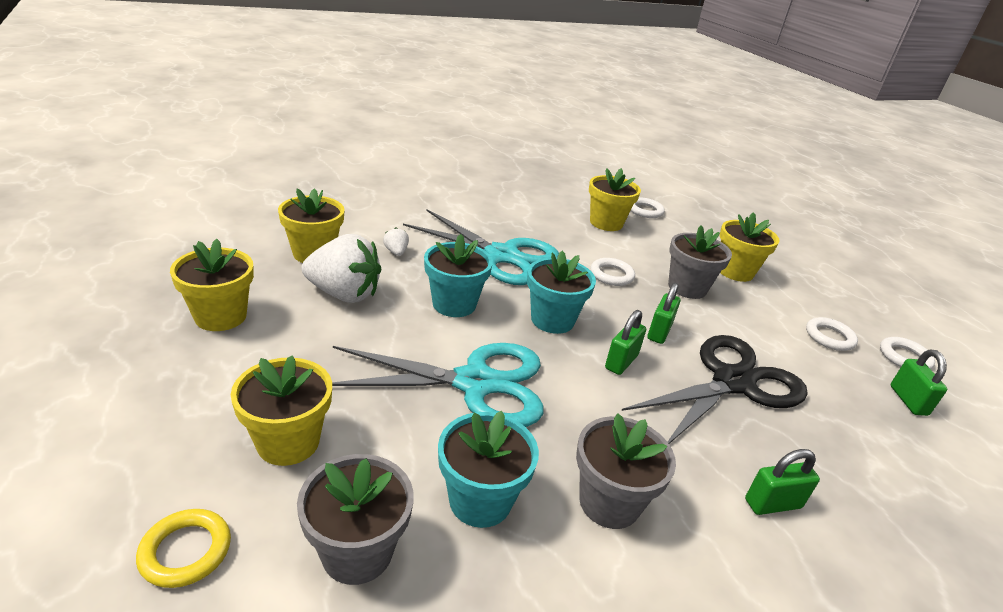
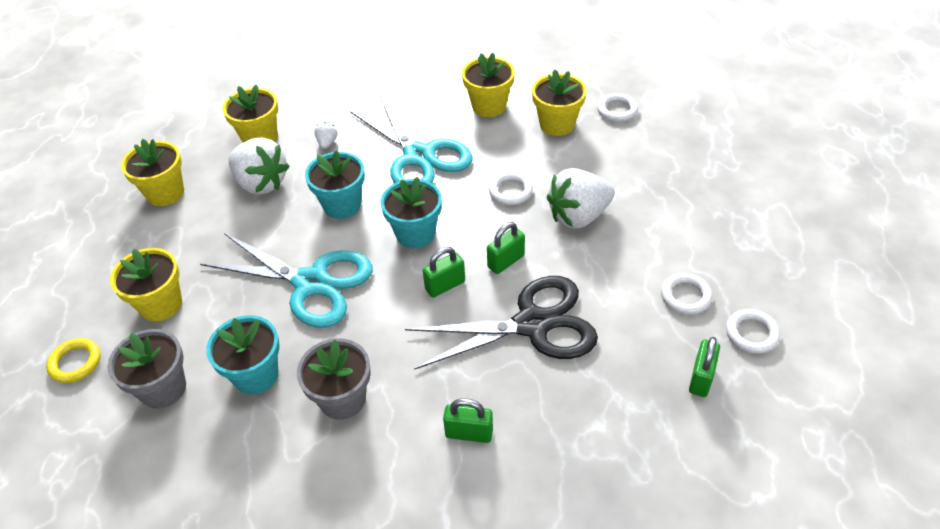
camera: 30 degrees right, 15 degrees up
(687, 288) = (578, 216): grey flower pot -> white strawberry
(735, 271) = (652, 203): yellow flower pot -> yellow flower pot (489, 106)

